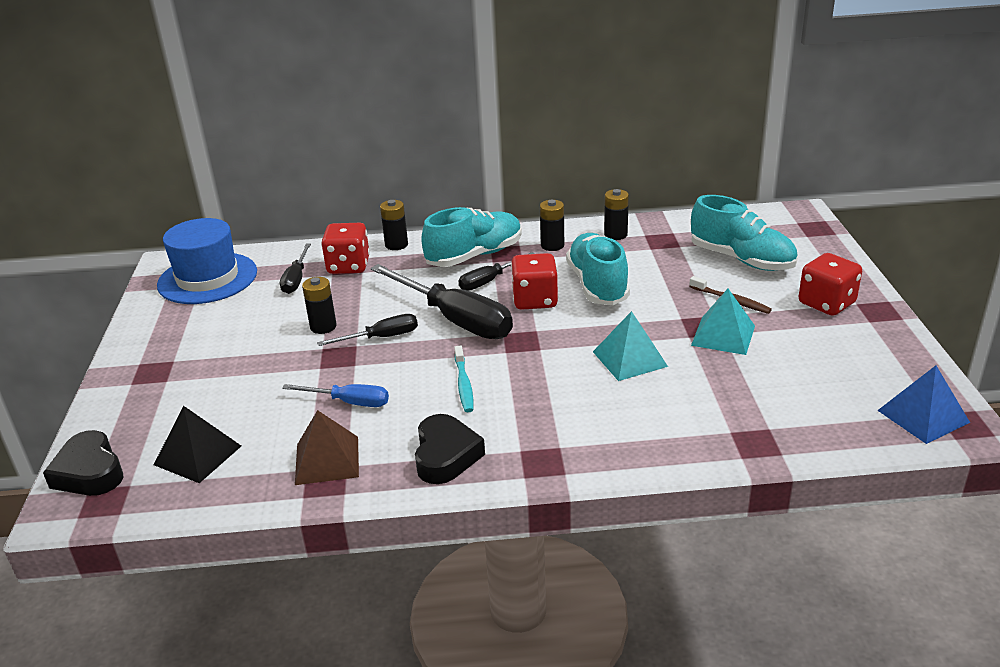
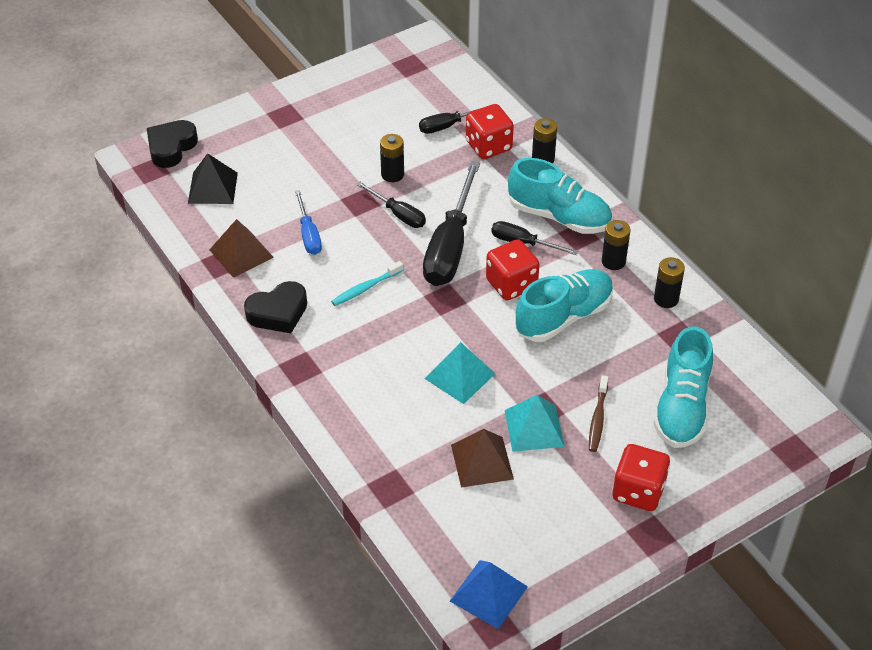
camera: 60 degrees right, 15 degrees up
(207, 278) = (416, 76): blue hat -> none
(750, 375) = (482, 462): none -> brown pyramid

